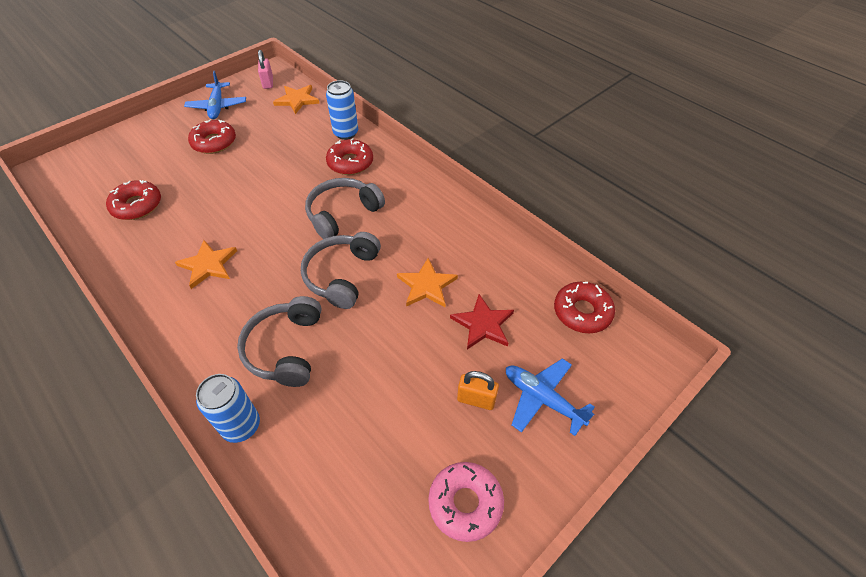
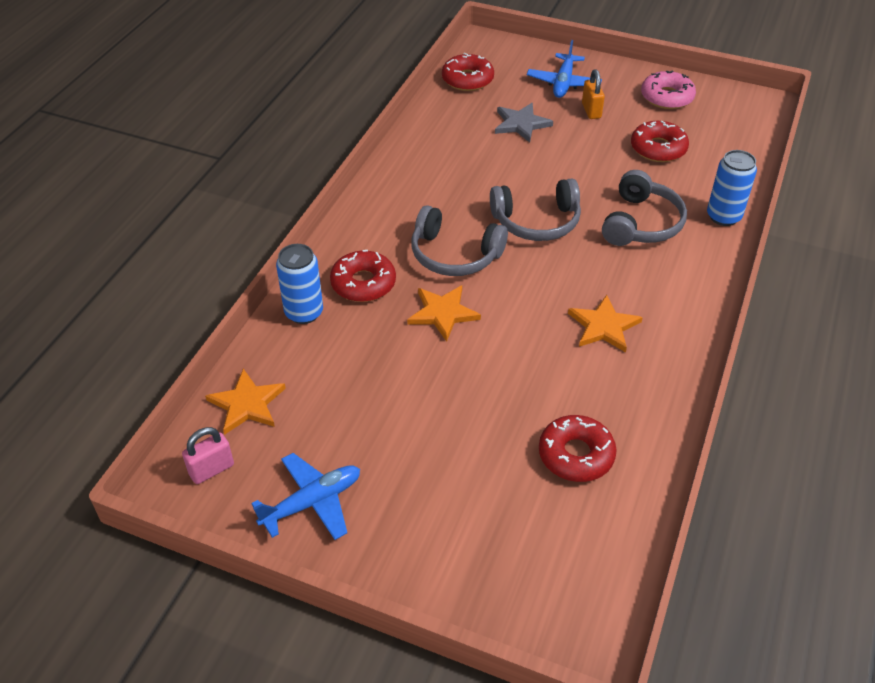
camera: 115 degrees left, 5 degrees down
(214, 142) = (403, 449): red donut -> red donut (658, 148)
(285, 348) = (641, 223): grey headphones -> grey headphones turned 45 degrees counterclockwise
(427, 285) = (505, 165): orange star -> orange star (442, 313)
(483, 324) = (521, 124): red star -> grey star

